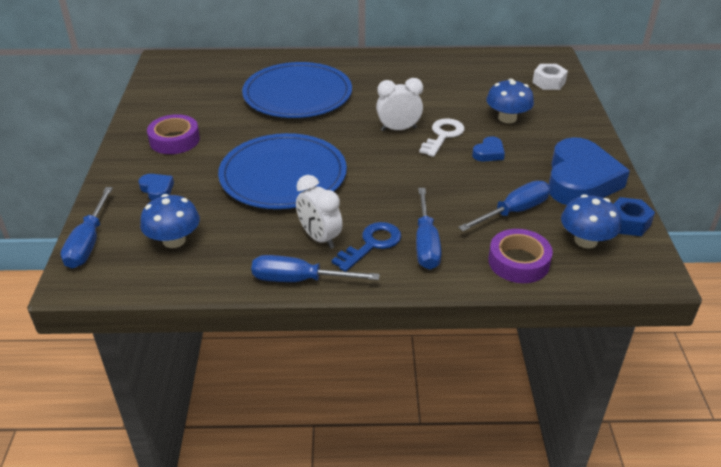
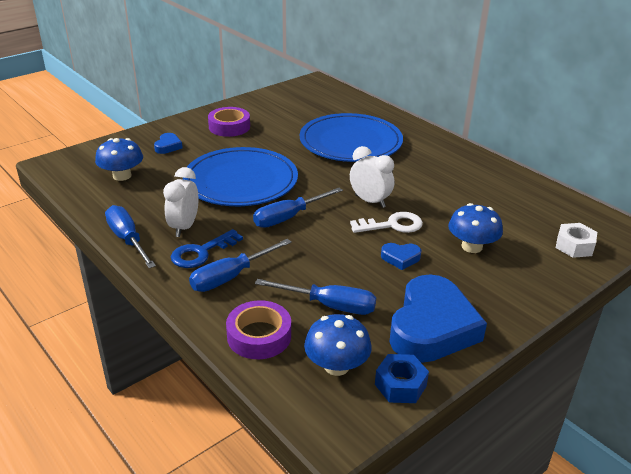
camera: 50 degrees right, 5 degrees down
(88, 242) = (90, 151): blue screwdriver -> blue screwdriver (289, 217)
(372, 244) = (201, 252): blue key -> blue key turned 135 degrees clockwise
(580, 180) = (432, 327): blue heart -> blue heart turned 45 degrees counterclockwise

